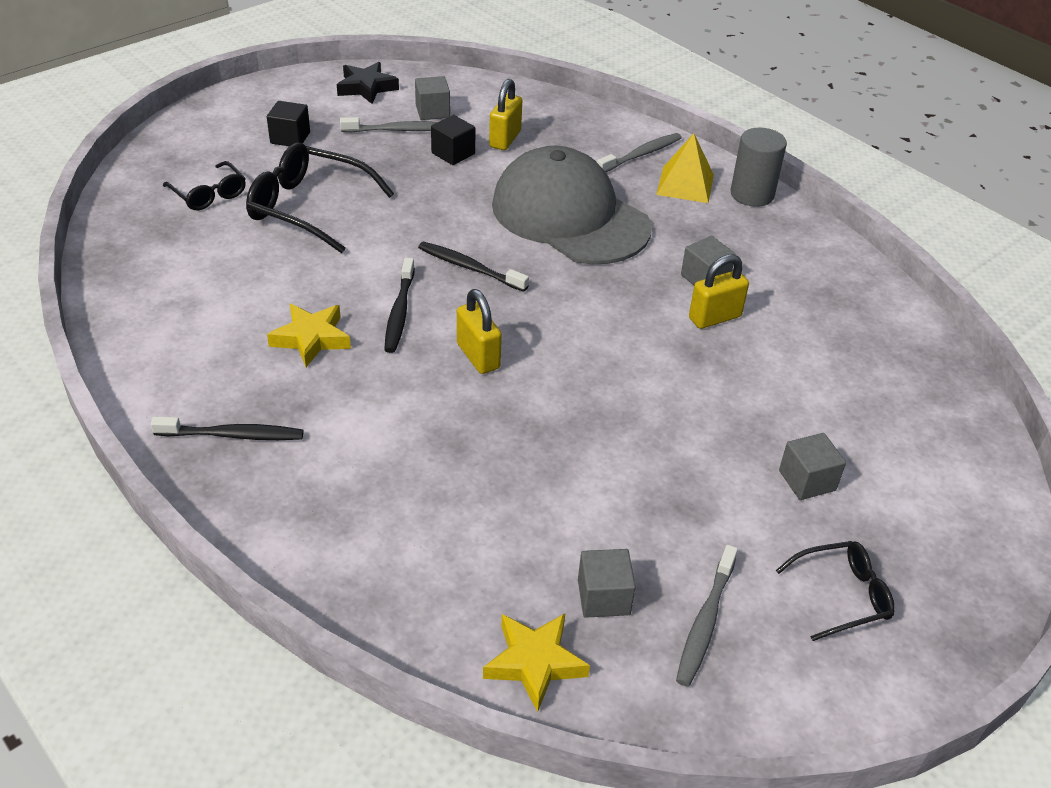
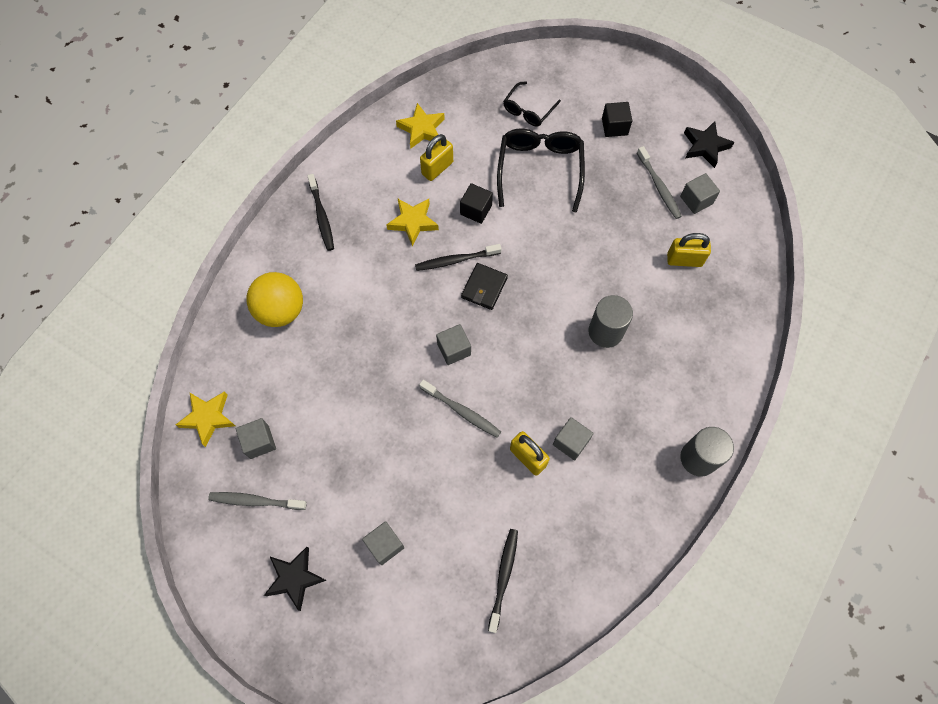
camera: 75 degrees right, 25 degrees up
(158, 294) = (422, 129): none -> yellow star
(377, 521) = (281, 310): none -> yellow ball
(453, 153) = (647, 232): black cube -> black cube (476, 210)
(456, 297) = (484, 287): none -> black wallet
(470, 267) = (517, 286): black toothbrush -> black toothbrush (503, 577)
(478, 356) = (431, 318): yellow padlock -> yellow padlock (437, 168)
(536, 346) = (454, 349): none -> grey cube
(569, 216) = (605, 332): grey cap -> grey cylinder
(641, 154) = (713, 362): grey toothbrush -> grey toothbrush (461, 411)
(685, 184) = (687, 404): yellow pyramid -> none
(841, 595) = (295, 578): black glasses -> black star

